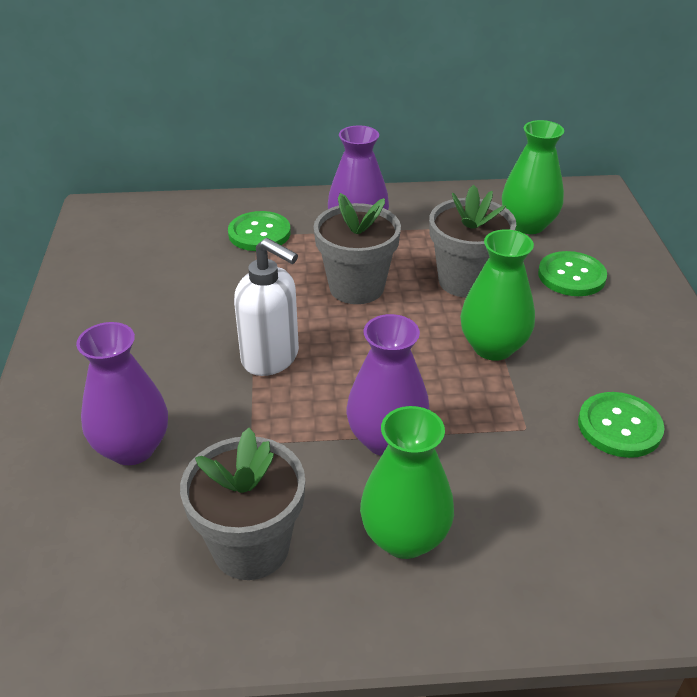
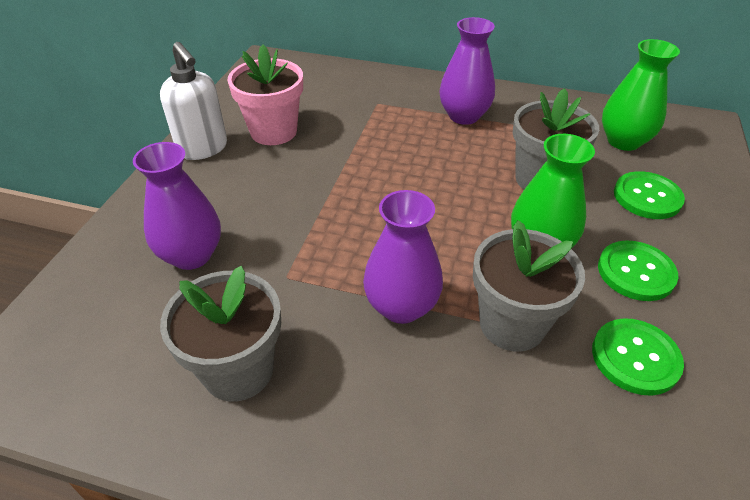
camera: 20 degrees right, 5 degrees up
(153, 291) = (273, 131): none -> pink flower pot
(259, 233) = (380, 102): green button -> green button (636, 272)
(271, 358) = (338, 208): white soap dispenser -> white soap dispenser (203, 149)
(356, 287) = (439, 164): grey flower pot -> grey flower pot (512, 324)
(404, 537) = (374, 405): green vase -> none

